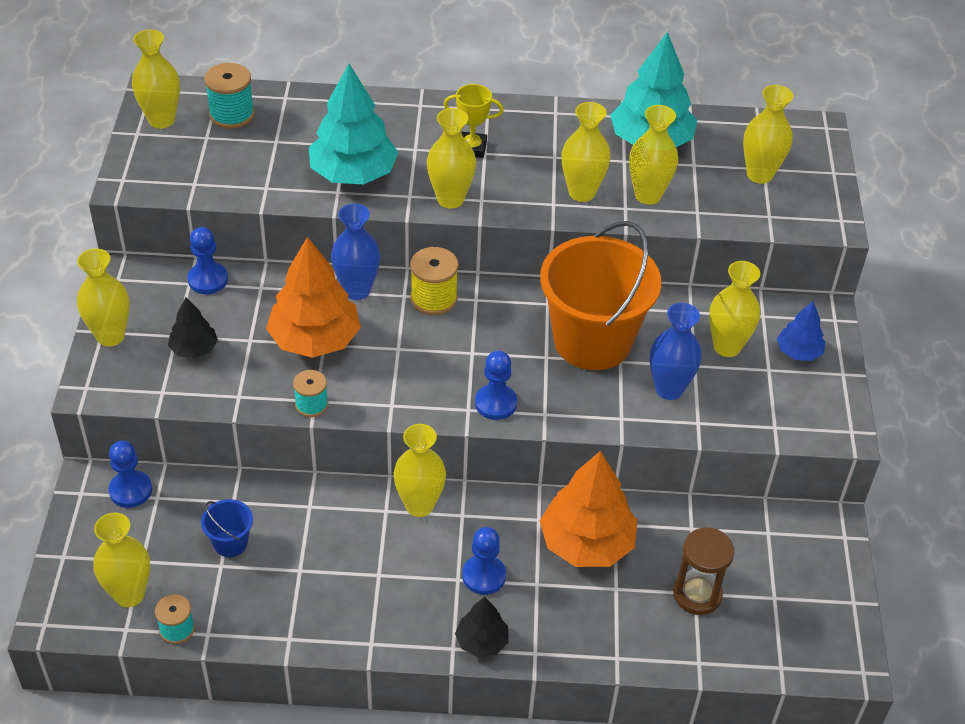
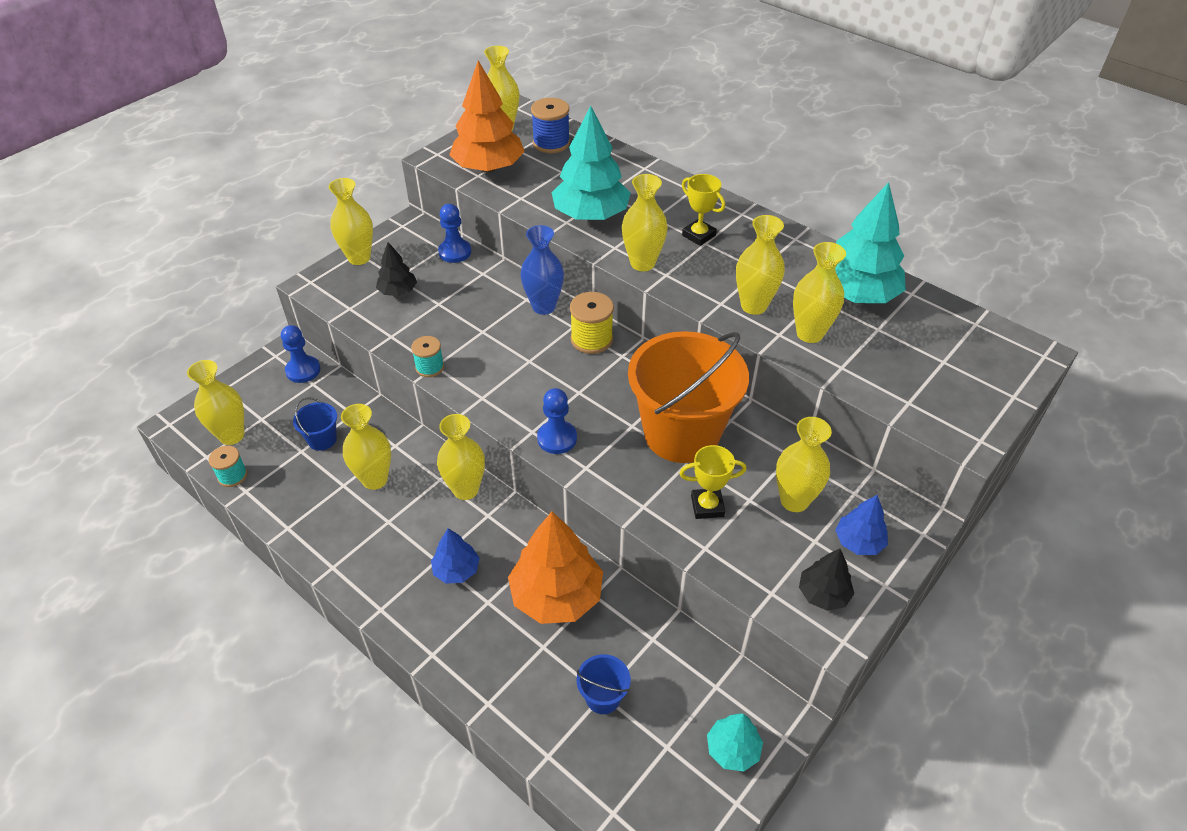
camera: 40 degrees right, 0 degrees up
(231, 114) = (551, 143): turquoise spool -> blue spool
(315, 340) = (479, 325): orange tree -> orange tree (488, 167)
(482, 641) = (404, 618): black tree -> black tree (823, 594)
(484, 576) = (456, 570): blue pawn -> blue tree
(669, 389) = (707, 506): blue vase -> yellow trophy
(697, 594) = (603, 697): brown hourglass -> blue bucket
(759, 174) = (934, 364): yellow vase -> yellow vase (375, 479)
(819, 568) = (732, 749): none -> turquoise tree

